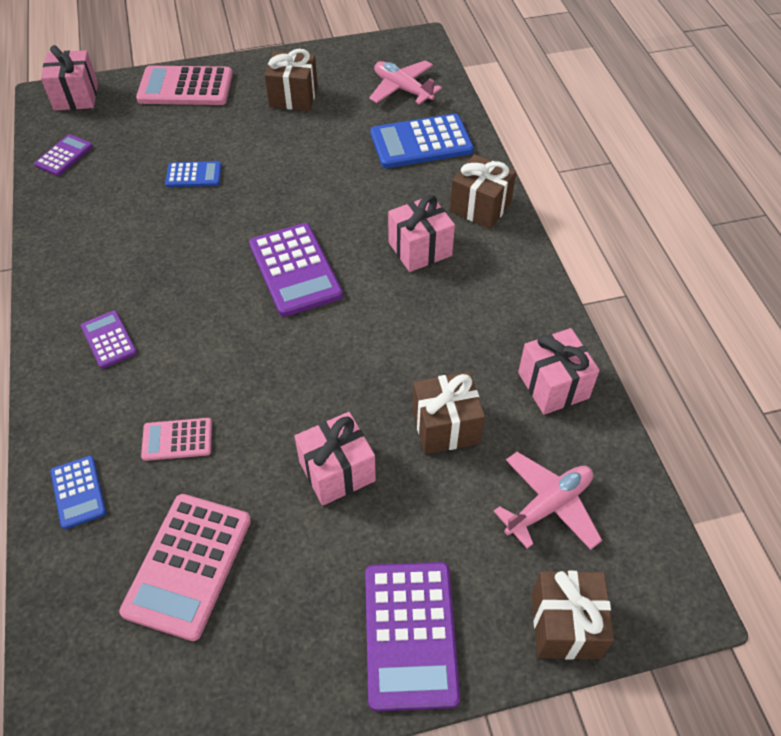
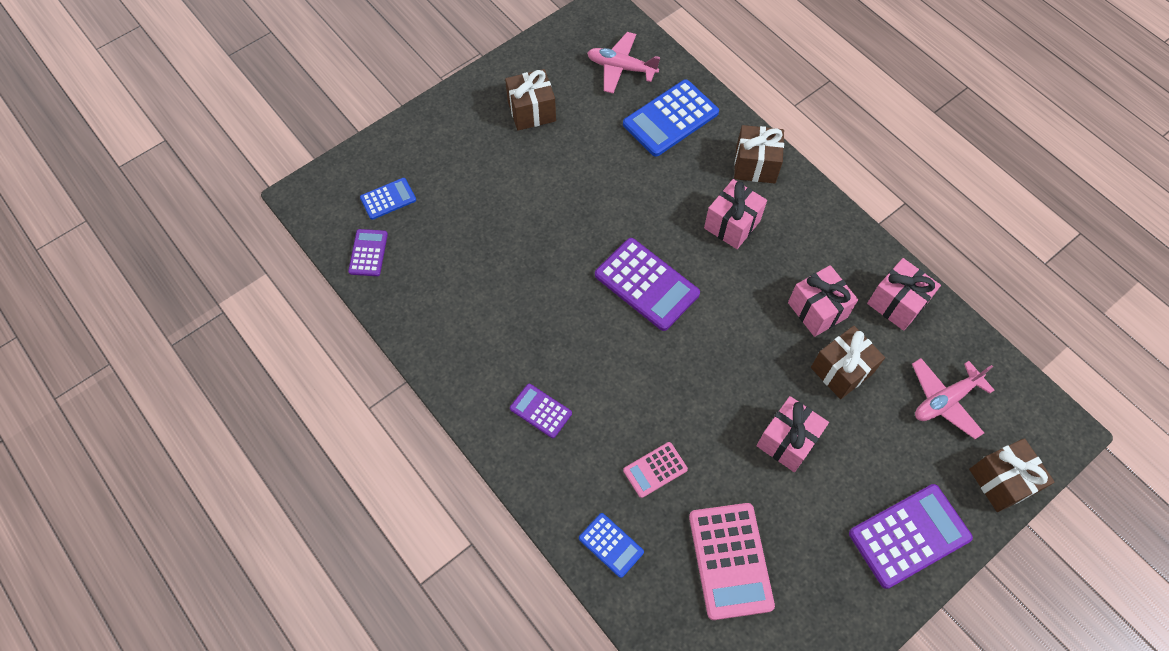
camera: 25 degrees left, 10 degrees up
(76, 96) = (330, 185): pink gift -> pink gift (817, 310)
(185, 87) = (426, 137): pink calculator -> none
(194, 175) = (500, 227): blue calculator -> blue calculator (388, 199)
(410, 634) = (909, 536): purple calculator -> purple calculator turned 90 degrees counterclockwise
(548, 506) = (945, 400): pink plane -> pink plane turned 150 degrees counterclockwise

